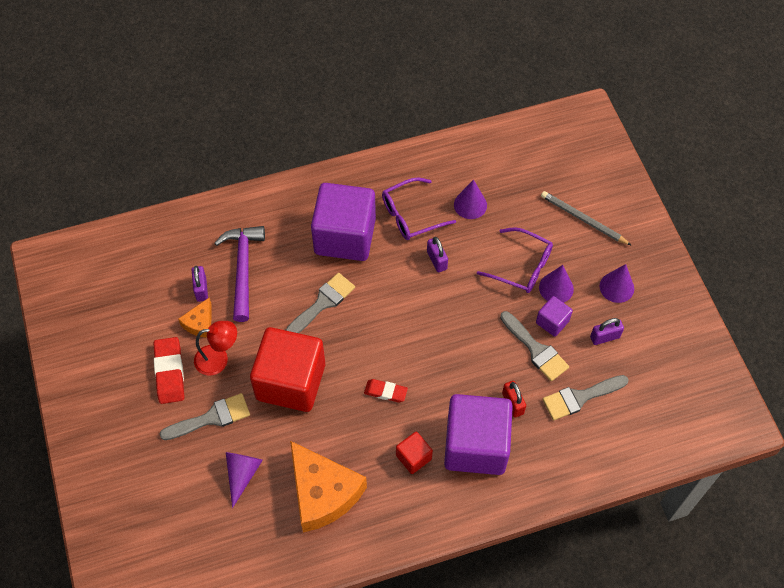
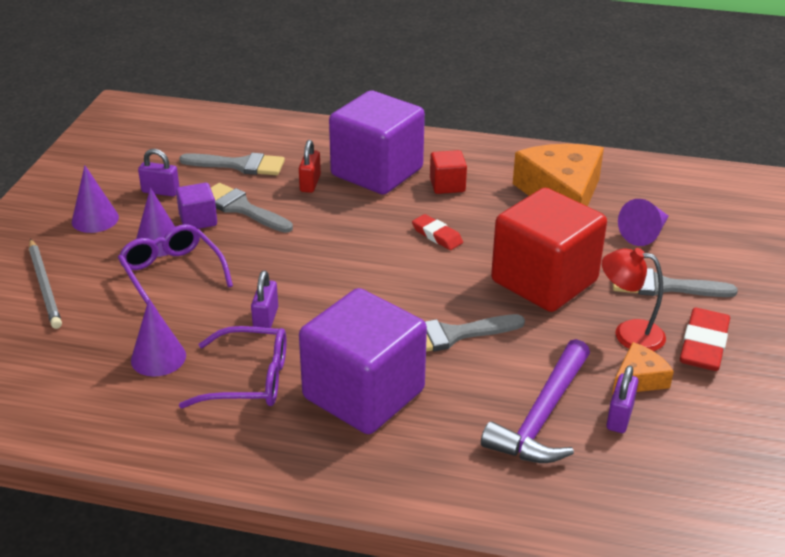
camera: 150 degrees left, 25 degrees down
(536, 349) = (241, 208): grey brush -> grey brush turned 45 degrees counterclockwise

